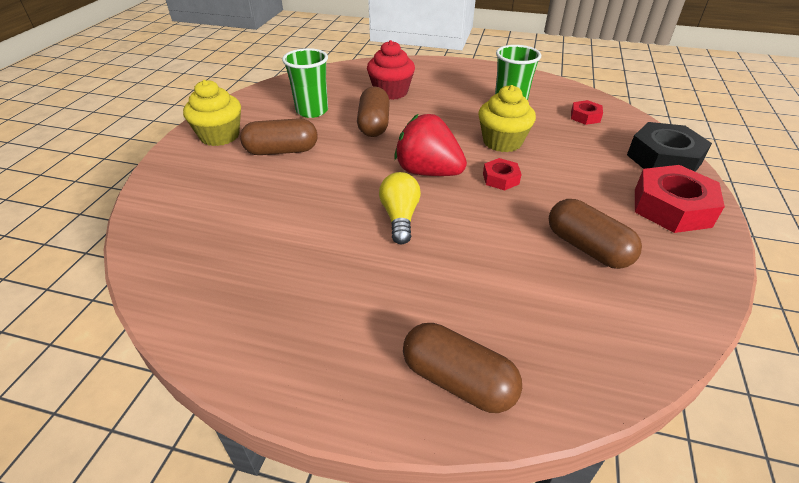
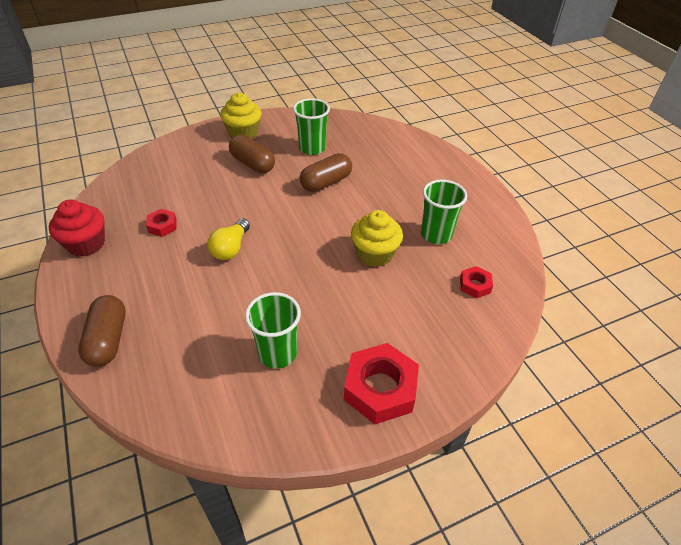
camera: 50 degrees right, 5 degrees up
(391, 92) = (381, 166): red cupcake -> red cupcake (86, 244)
(400, 217) = (231, 248): yellow light bulb -> yellow light bulb turned 150 degrees clockwise
(428, 172) = (294, 236): red strawberry -> none
(500, 178) = (322, 274): red nut -> red nut (162, 226)
(587, 248) = (277, 353): brown capsule -> green cup
(664, 159) = (458, 361): black nut -> none

